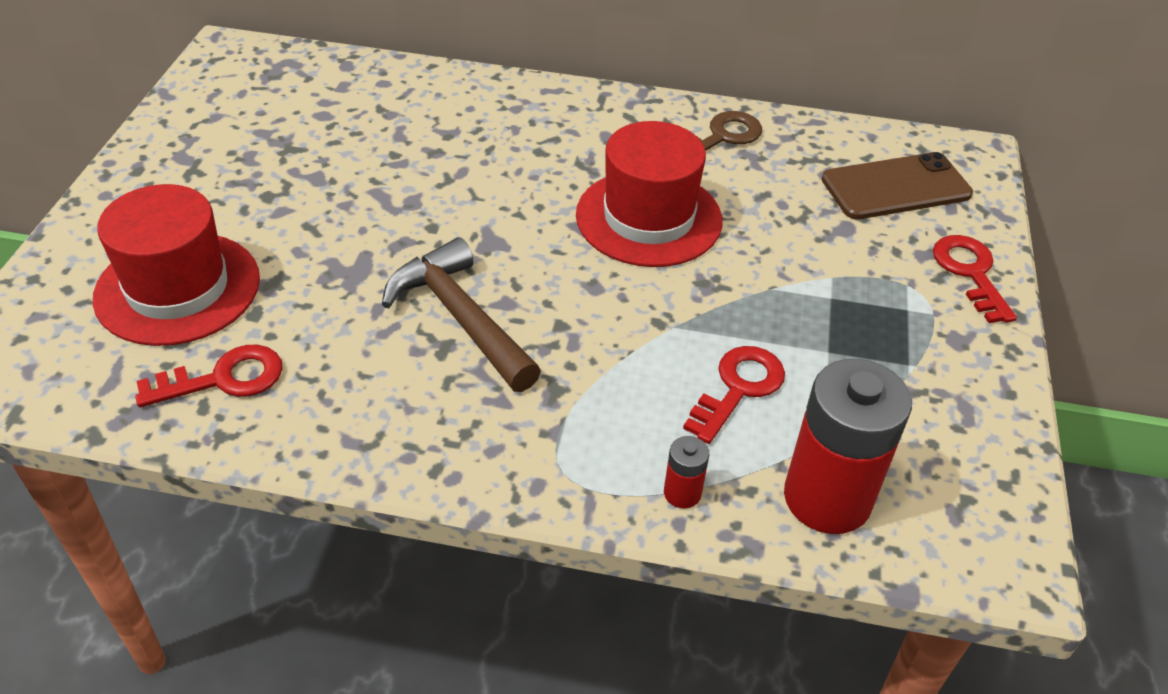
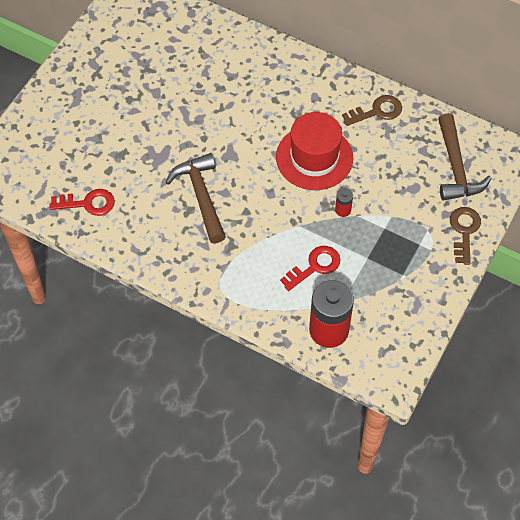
camera: 20 degrees right, 15 degrees up
(178, 288) = (77, 147): red hat -> none
(682, 493) = (267, 311): red battery -> red battery (343, 210)
(896, 187) = (456, 167): brown phone -> brown hammer
(970, 272) = (464, 231): red key -> brown key

